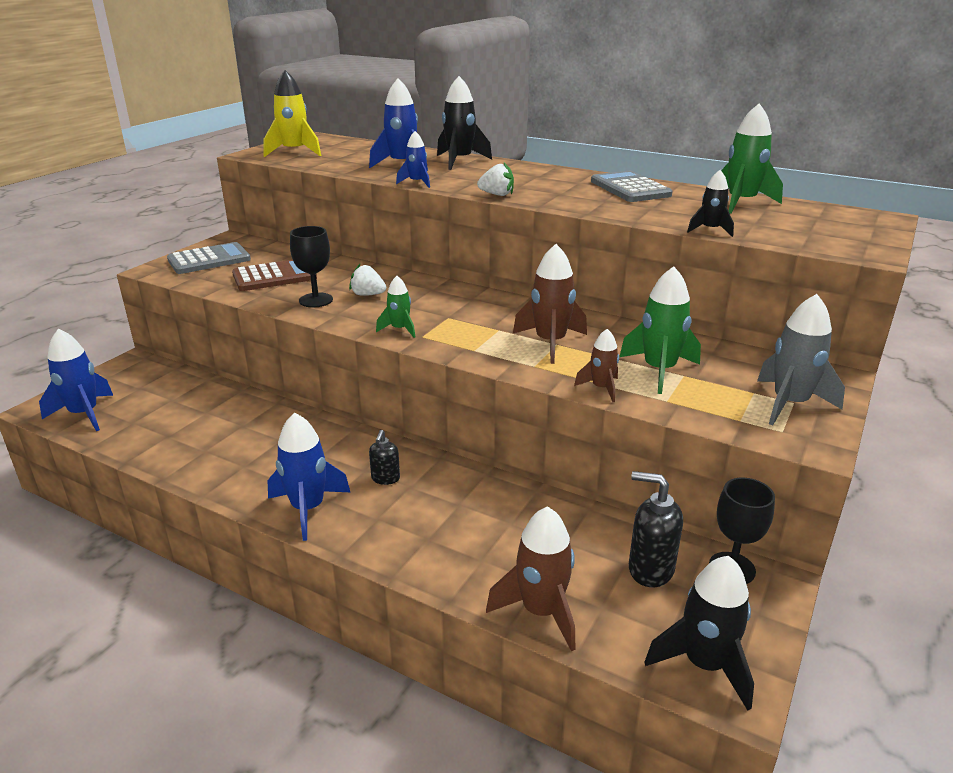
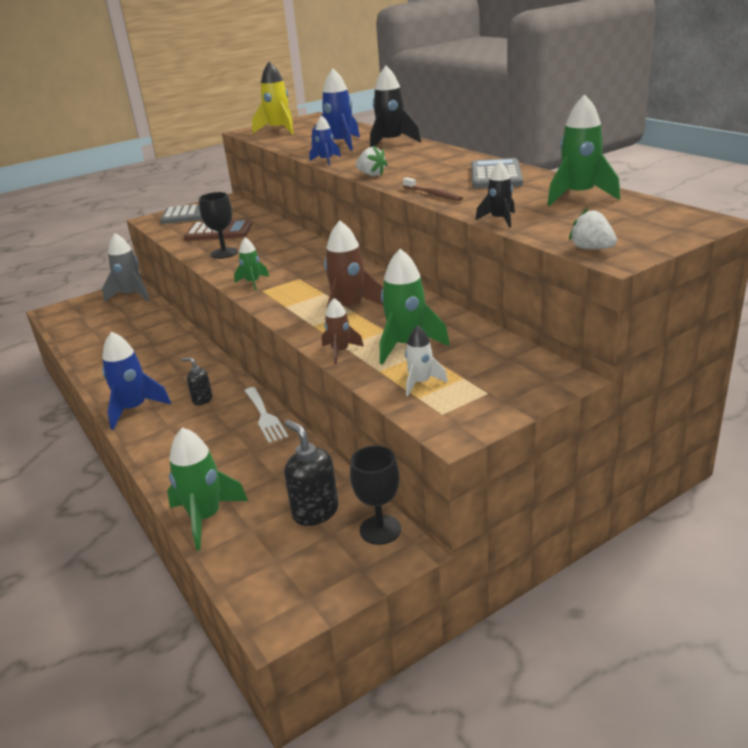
camera: 30 degrees right, 0 degrees up
(84, 414) = (71, 319): blue rocket -> none
(367, 295) = (264, 253): white strawberry -> white strawberry (591, 248)
(385, 478) = (202, 400): black soap dispenser -> black soap dispenser turned 75 degrees clockwise
(482, 481) = (265, 416): none -> white fork
(541, 611) = (205, 518): brown rocket -> green rocket
(600, 210) = (433, 194): none -> brown toothbrush
(704, 664) = (277, 590): black rocket -> none
(723, 405) = (421, 383): none -> white rocket
(790, 404) = (482, 393): grey rocket -> grey rocket (132, 295)

